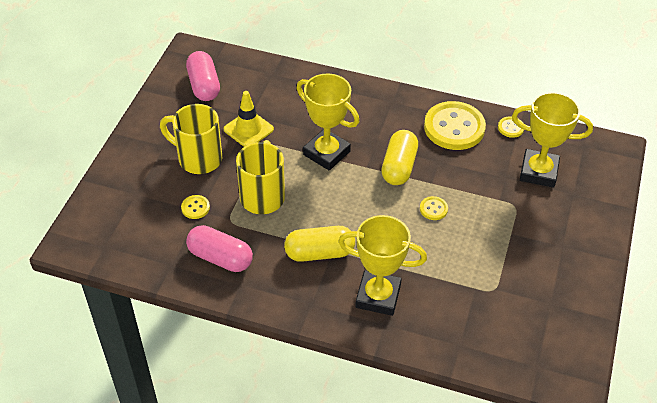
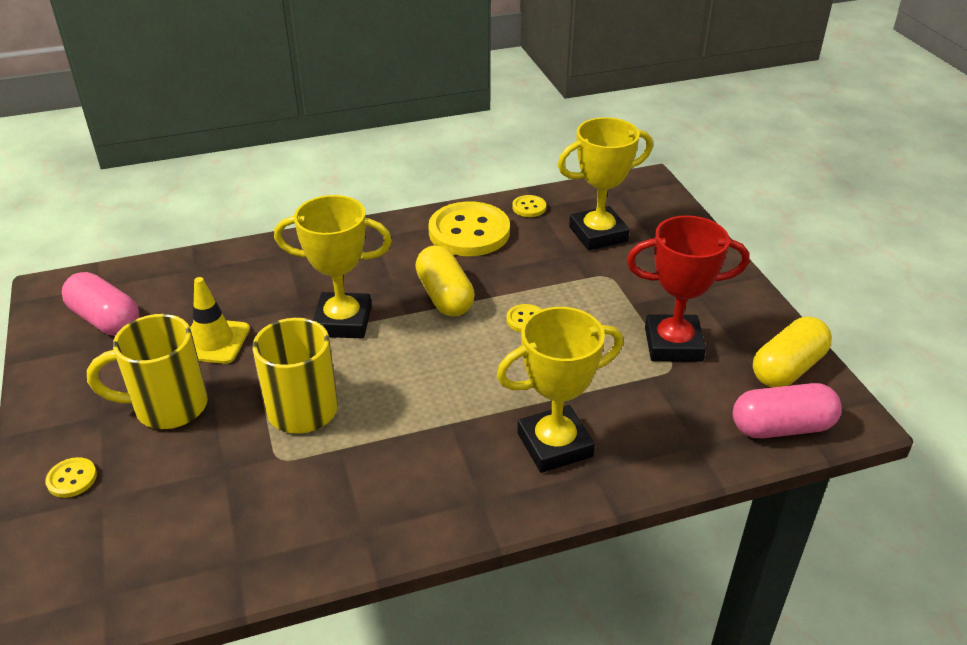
camera: 35 degrees left, 10 degrees down
(195, 208) = (214, 468): yellow button -> yellow button (72, 479)
(220, 258) = (305, 513): pink capsule -> pink capsule (781, 427)
(319, 253) = (436, 435): yellow capsule -> yellow capsule (787, 368)
(510, 275) = (673, 344): none -> red trophy

